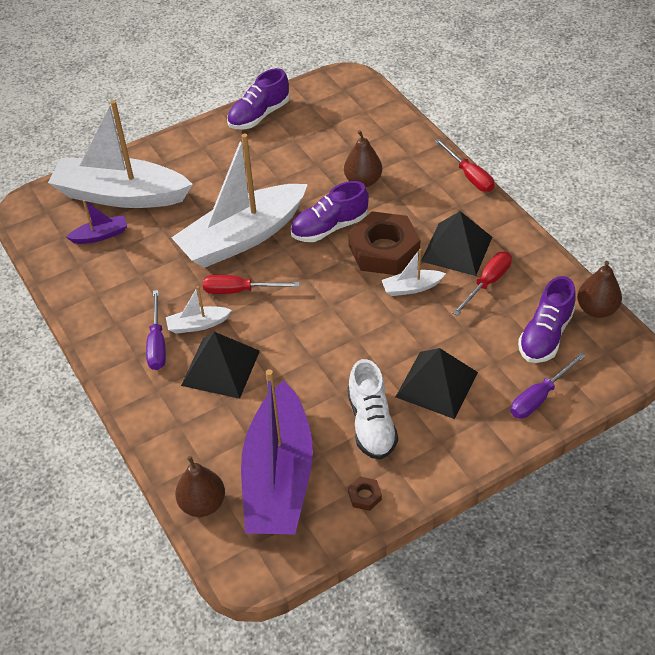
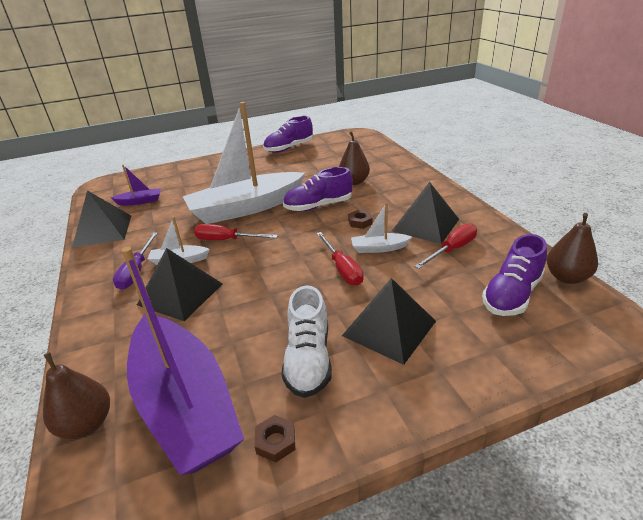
camera: 10 degrees right, 15 degrees down
(81, 288) = (103, 230): none -> black pyramid
(121, 195) = (170, 181): white boat -> none
(279, 477) = (185, 404): purple boat -> purple boat turned 45 degrees counterclockwise
(384, 250) = (360, 222): brown nut -> brown nut, size x0.40
(469, 176) = (442, 182): red screwdriver -> red screwdriver (342, 269)
(539, 397) = (506, 352): purple screwdriver -> none

